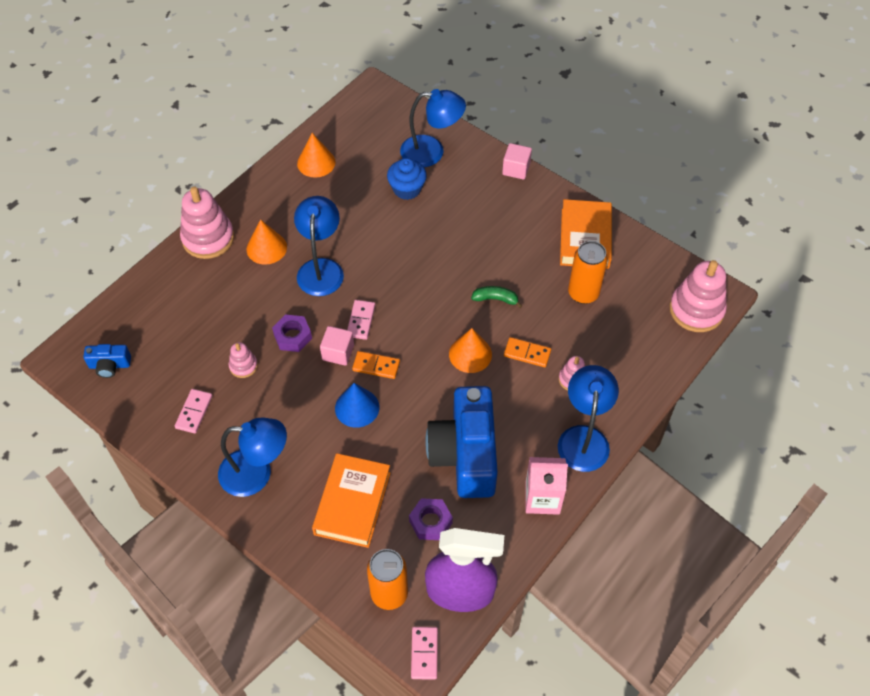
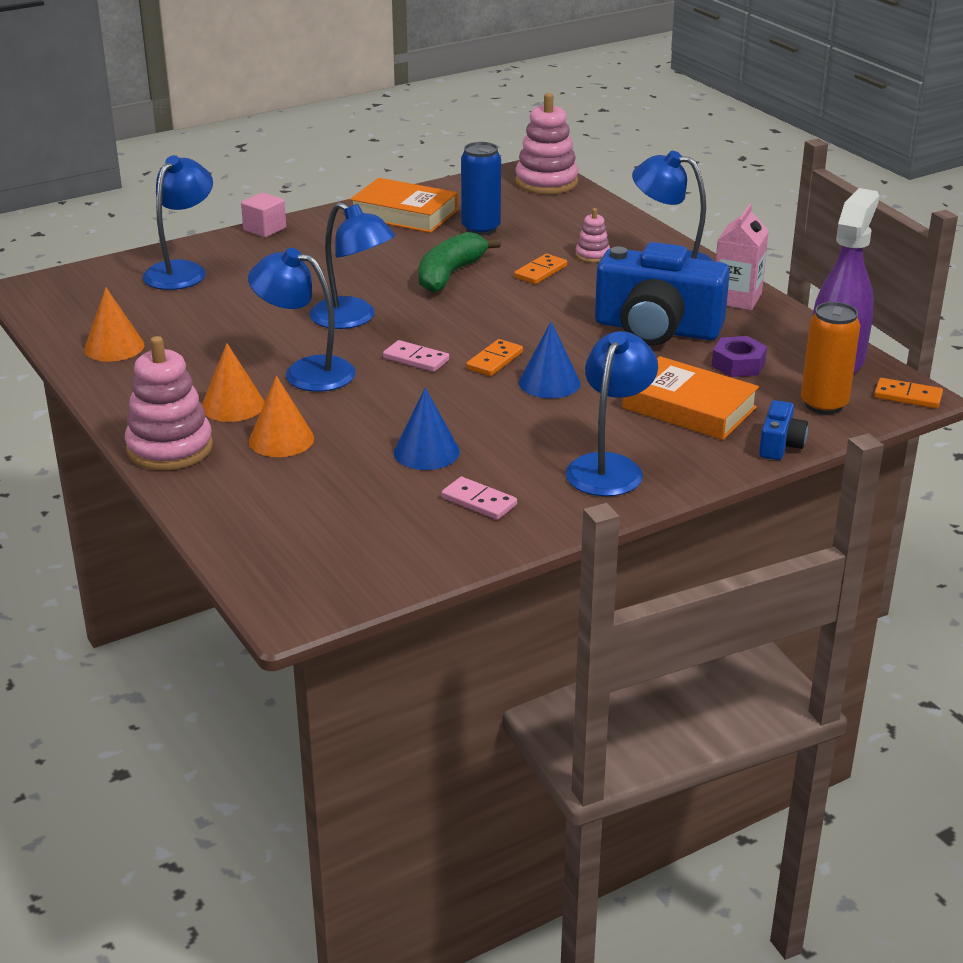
camera: 70 degrees left, 25 degrees down
(110, 365) = (342, 564): blue camera -> blue camera (780, 445)
(243, 366) = (426, 452): pink stacking toy -> blue cone
(292, 336) = (404, 409): purple nut -> none
(338, 352) = (455, 382): pink cube -> none
(403, 267) = (353, 319): none -> blue lamp
(407, 189) = (228, 296): blue cupcake -> none
(424, 653) = (907, 396): pink domino -> orange domino
(470, 354) = (518, 302): orange cone -> orange cone (281, 439)
(495, 299) = (449, 274): green banana -> green banana, size x1.82
(583, 293) = (481, 229): orange can -> blue can

